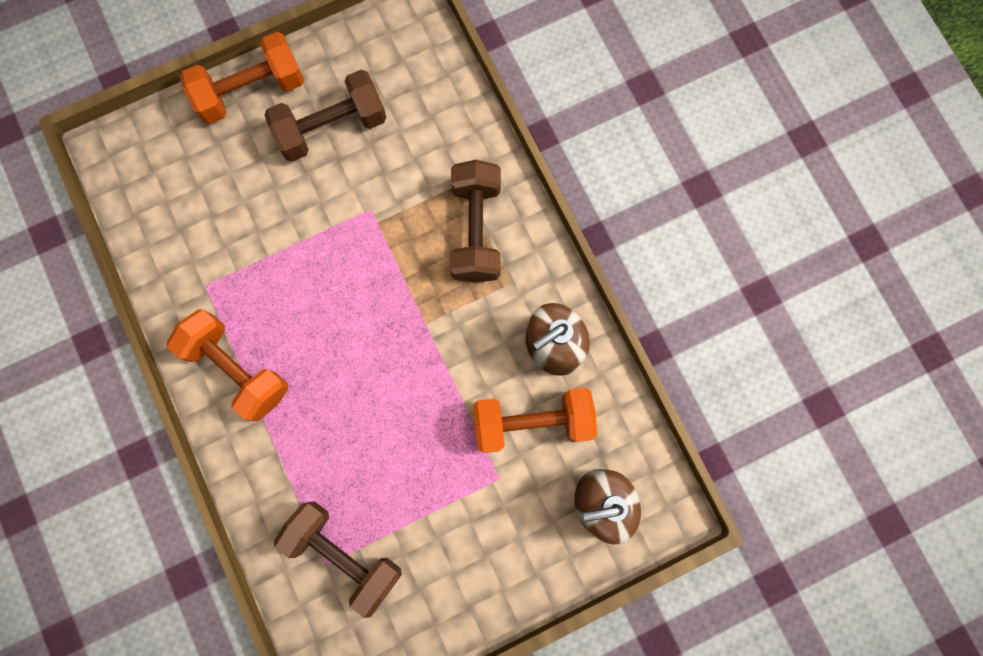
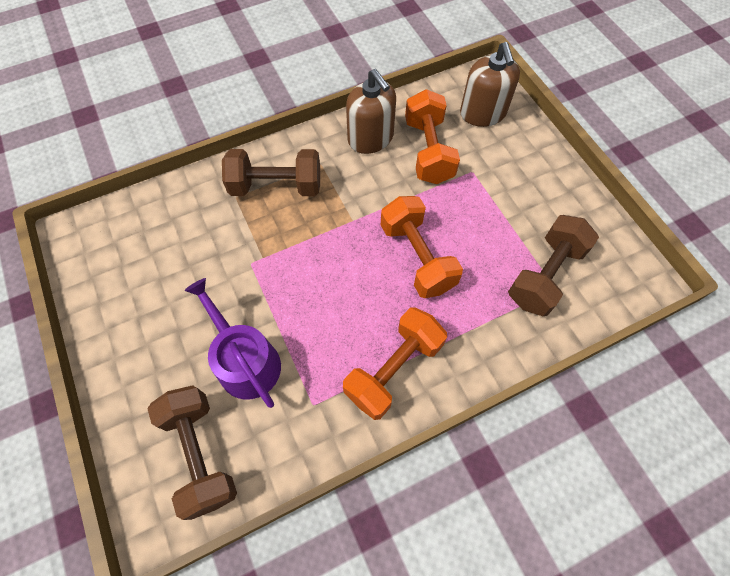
camera: 90 degrees left, 15 degrees down
(251, 91) = (116, 371): orange dumbbell -> orange dumbbell (417, 257)
(255, 214) = (245, 360): none -> purple watering can
(332, 127) = (168, 296): brown dumbbell -> brown dumbbell (201, 453)

